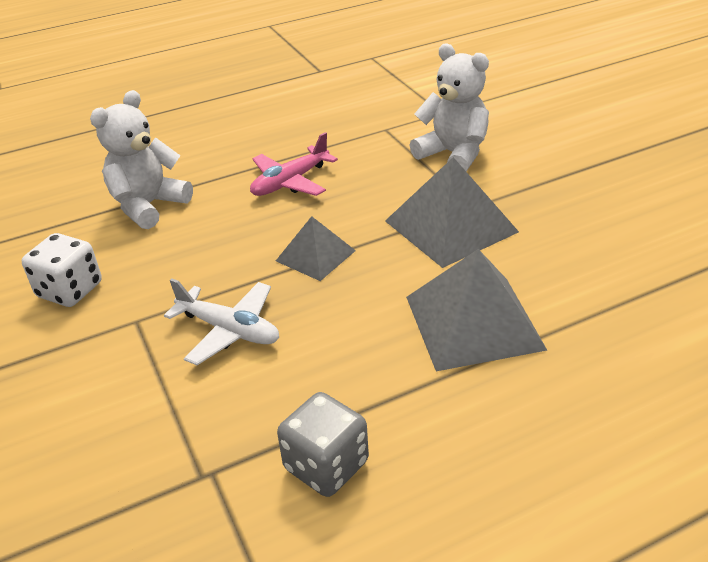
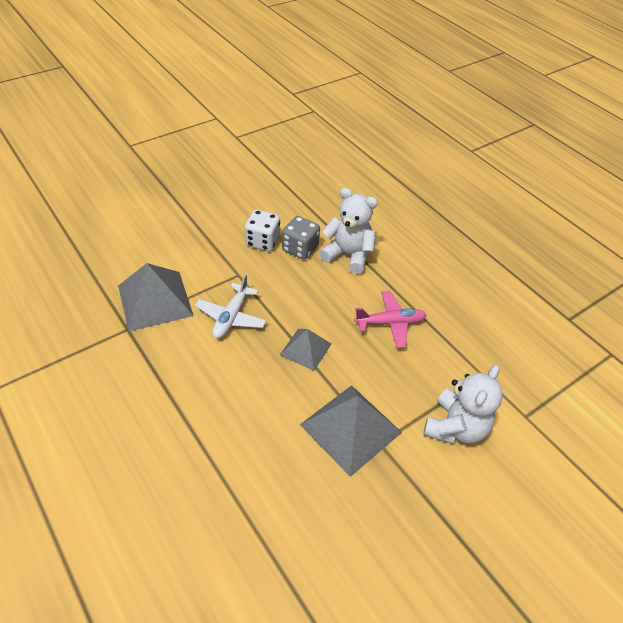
camera: 75 degrees right, 10 degrees up
(290, 182) = (390, 323): pink plane -> pink plane turned 135 degrees clockwise
(326, 465) = (127, 376): grey dice -> grey dice (300, 249)
(473, 322) = (242, 445): grey pyramid -> grey pyramid (155, 300)

